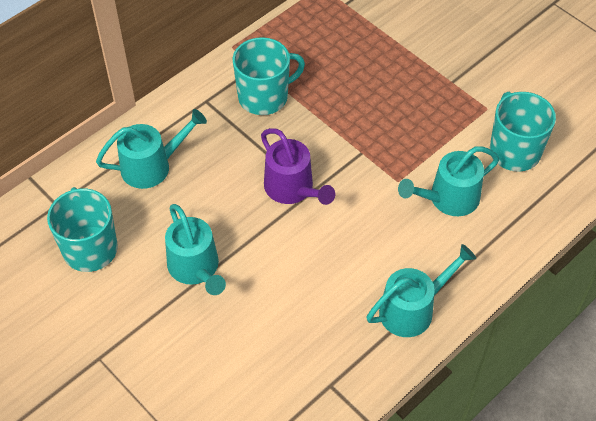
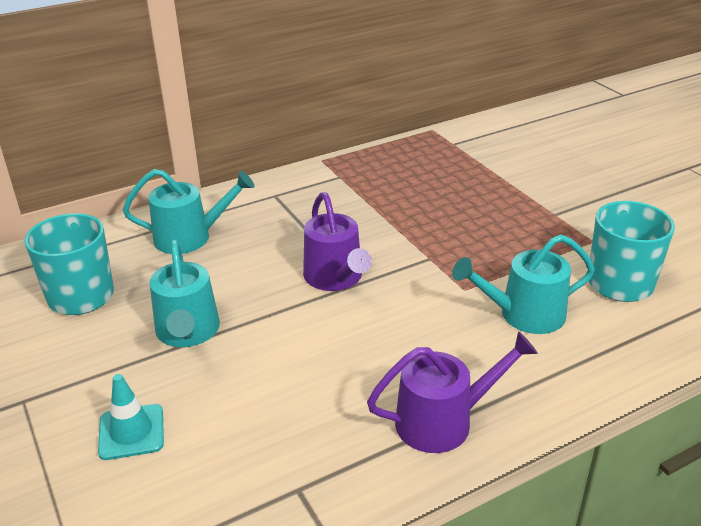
camera: 15 degrees right, 20 degrees down
(195, 366) = (131, 432): none -> turquoise traffic cone
(264, 97) = (338, 200): turquoise mug -> none
(412, 309) = (443, 421): turquoise watering can -> purple watering can

